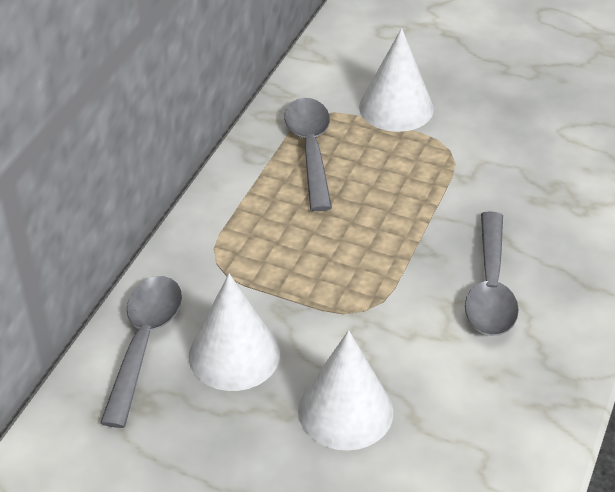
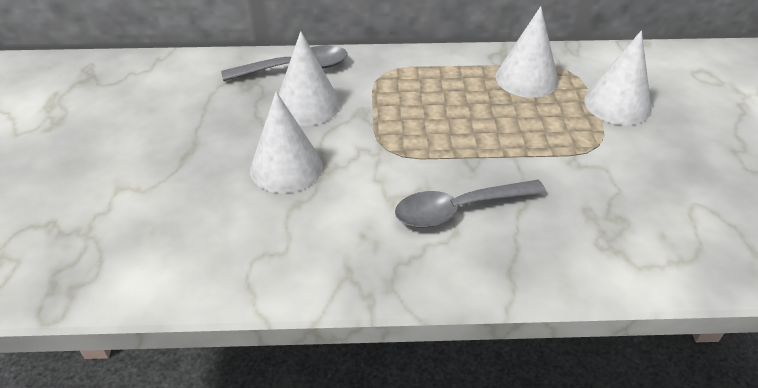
camera: 65 degrees right, 0 degrees up
(310, 150) = (526, 78): grey spoon -> white cone

